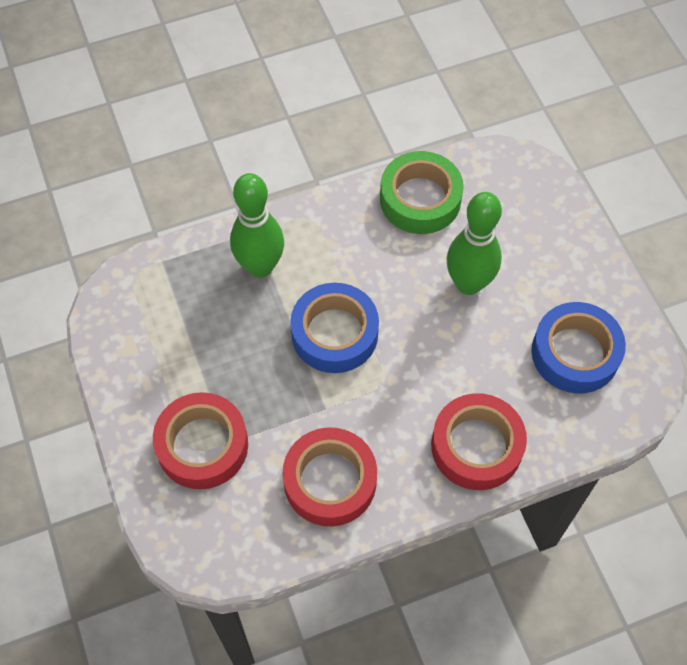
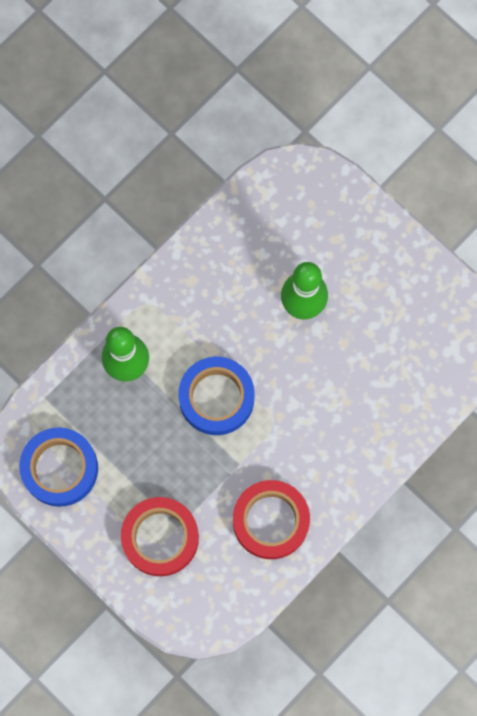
camera: 25 degrees left, 15 degrees up
(420, 199) = (229, 244): green tape -> none
(476, 446) = (368, 442): red tape -> none
(575, 353) = (411, 329): blue tape -> blue tape (60, 468)

